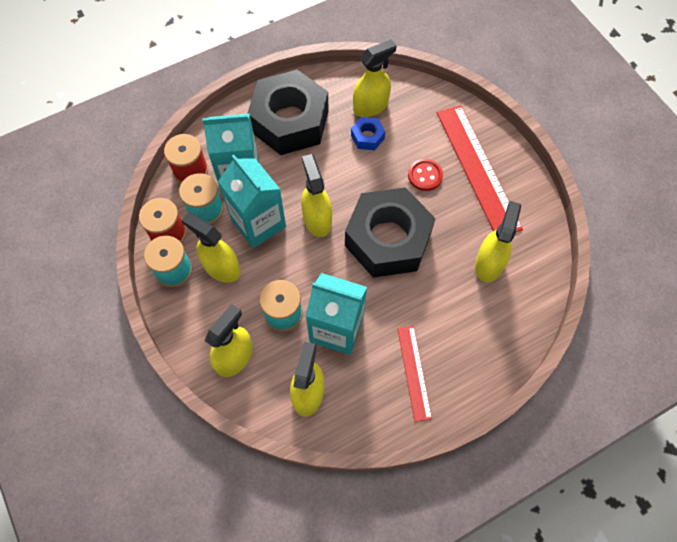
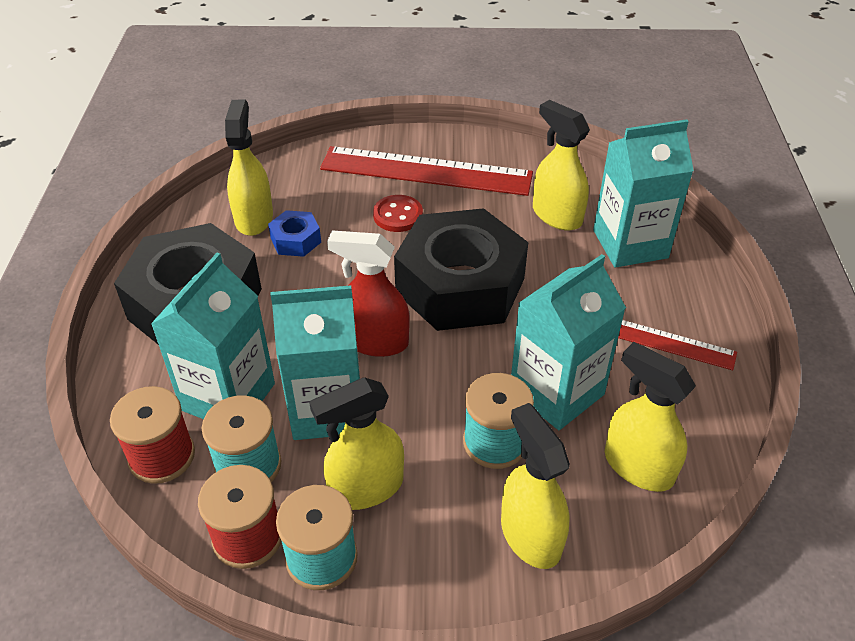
camera: 60 degrees left, 20 degrees down
(317, 219) = (375, 341): yellow spray bottle -> red spray bottle
(492, 319) = (630, 244): none -> turquoise carton

